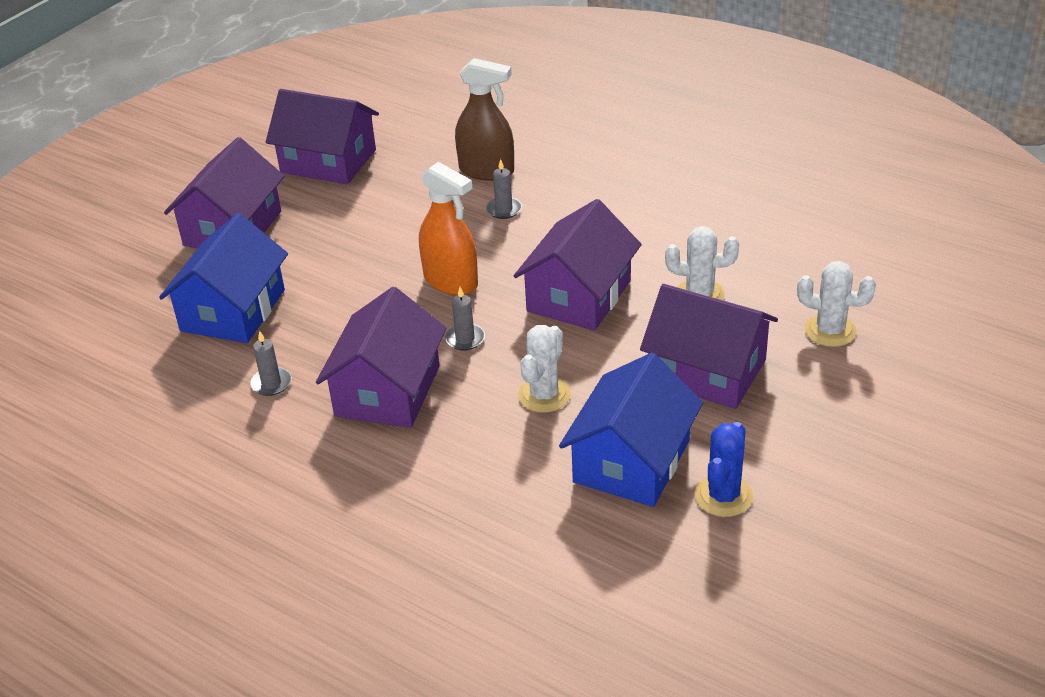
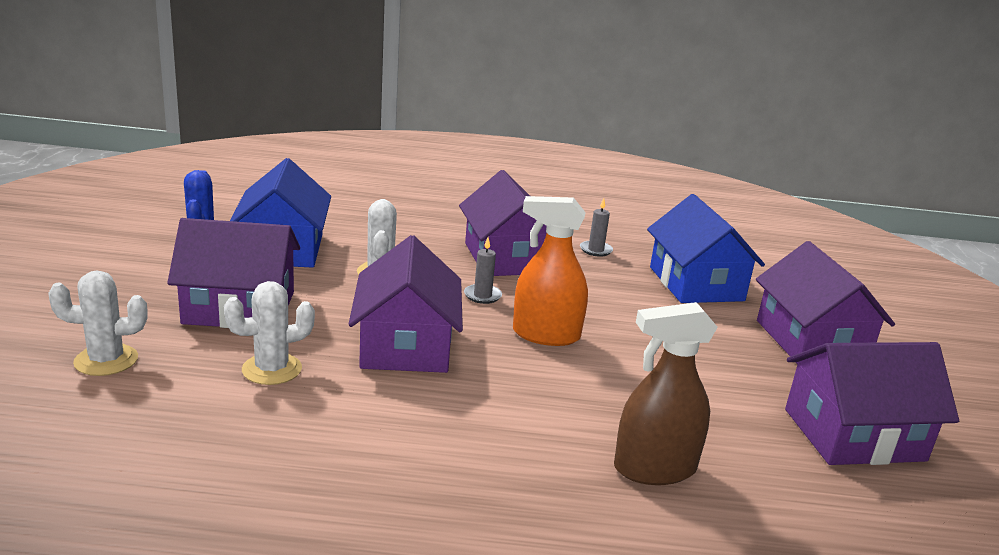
camera: 145 degrees right, 15 degrees down
(504, 210) = (573, 418): grey candle -> none

